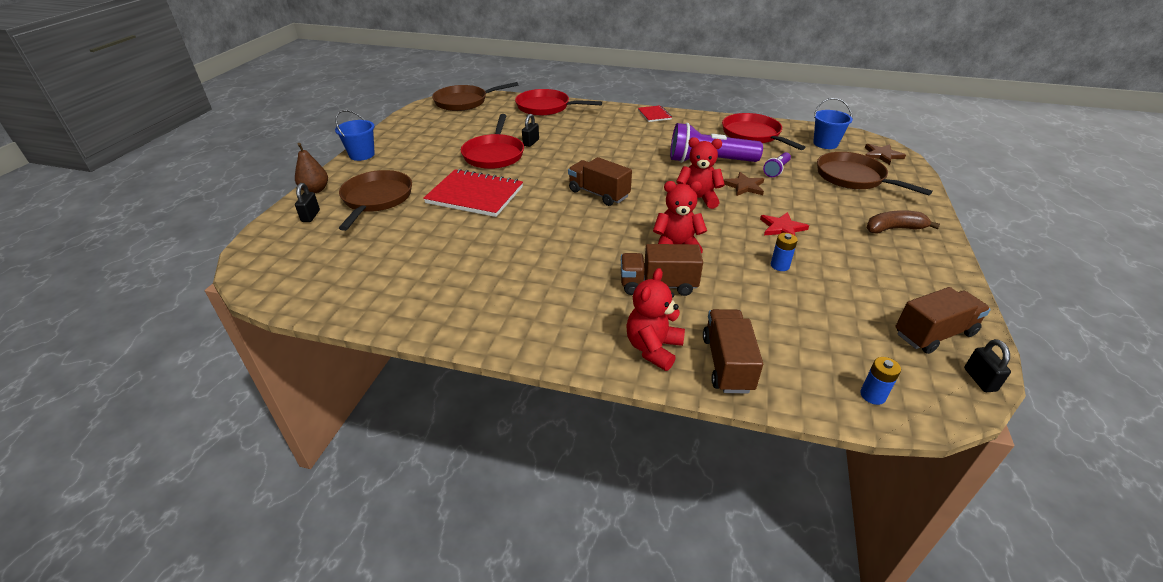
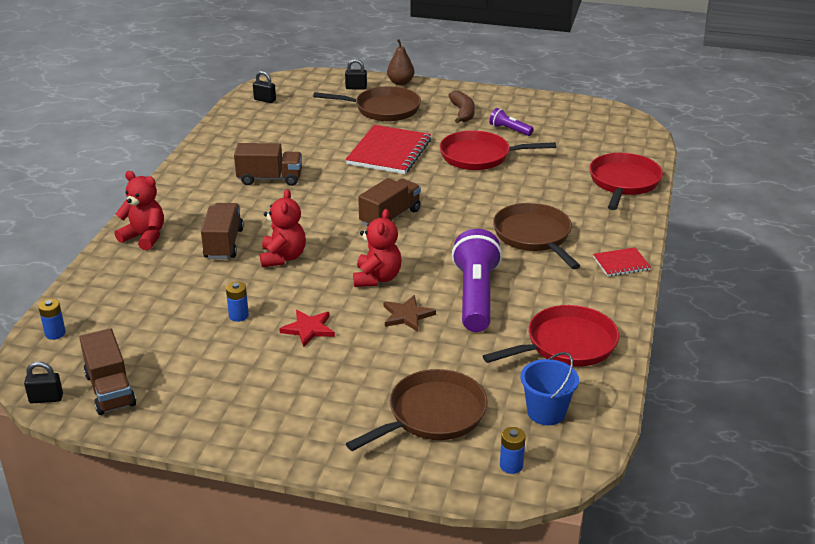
camera: 90 degrees right, 5 degrees down
(362, 155) = (471, 92): blue bucket -> none
(464, 102) = (624, 129): brown pan -> brown pan (534, 236)
(531, 142) = (513, 176): black padlock -> black padlock (265, 100)
(727, 364) = (115, 269): brown truck -> brown truck (270, 179)
(776, 170) = (452, 348): purple flashlight -> purple flashlight (509, 130)
(882, 155) = (511, 465): brown star -> blue battery
(893, 229) = (296, 416): brown banana -> brown banana (463, 113)

